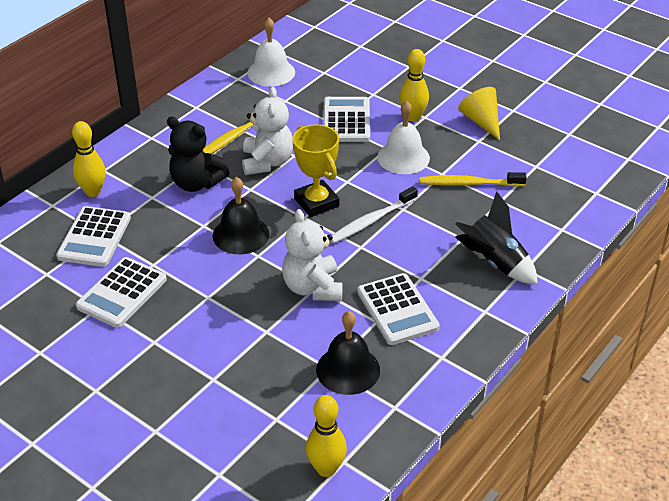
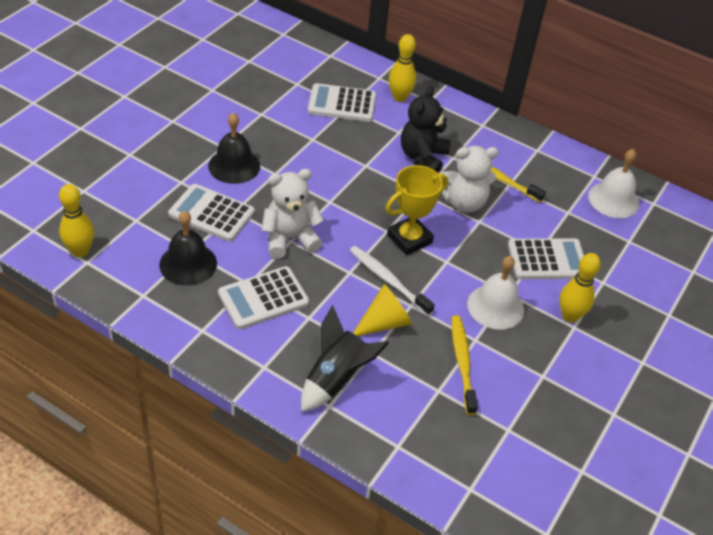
camera: 80 degrees right, 5 degrees up
(122, 293) = (277, 124): white calculator -> white calculator (211, 213)
(240, 235) = (356, 189): black bell -> black bell (234, 165)
(481, 121) = (581, 380): yellow cone -> yellow cone (384, 323)

